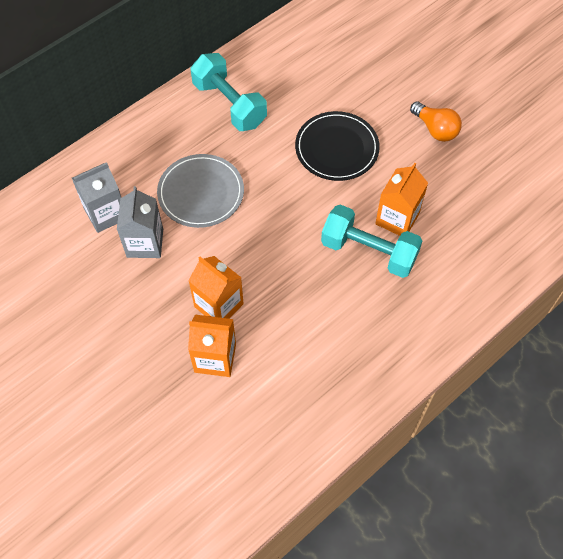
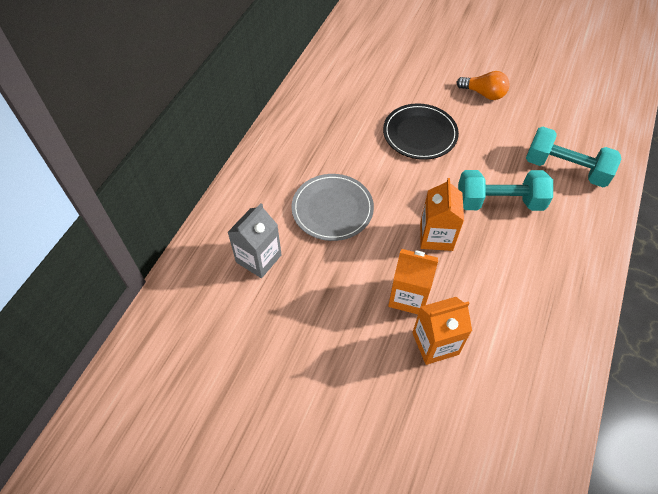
camera: 25 degrees left, 5 degrees down
(145, 243) = (310, 270): grey carton -> none
(229, 104) = (311, 131): turquoise dumbbell -> turquoise dumbbell (565, 169)
(397, 219) = (502, 169): orange carton -> orange carton (436, 236)

